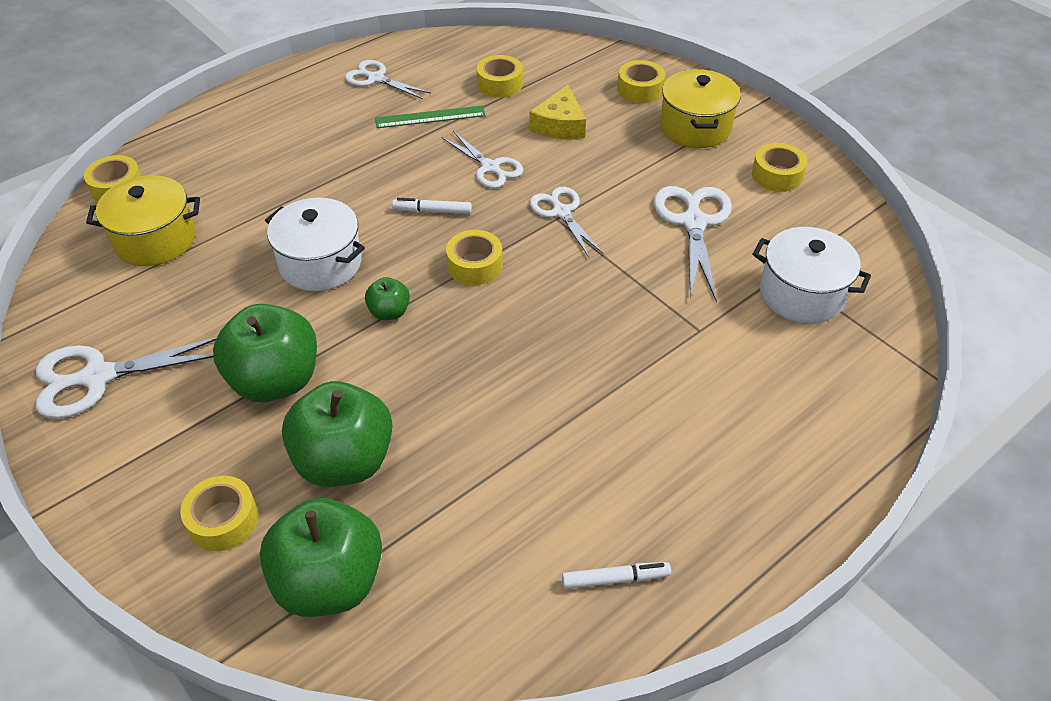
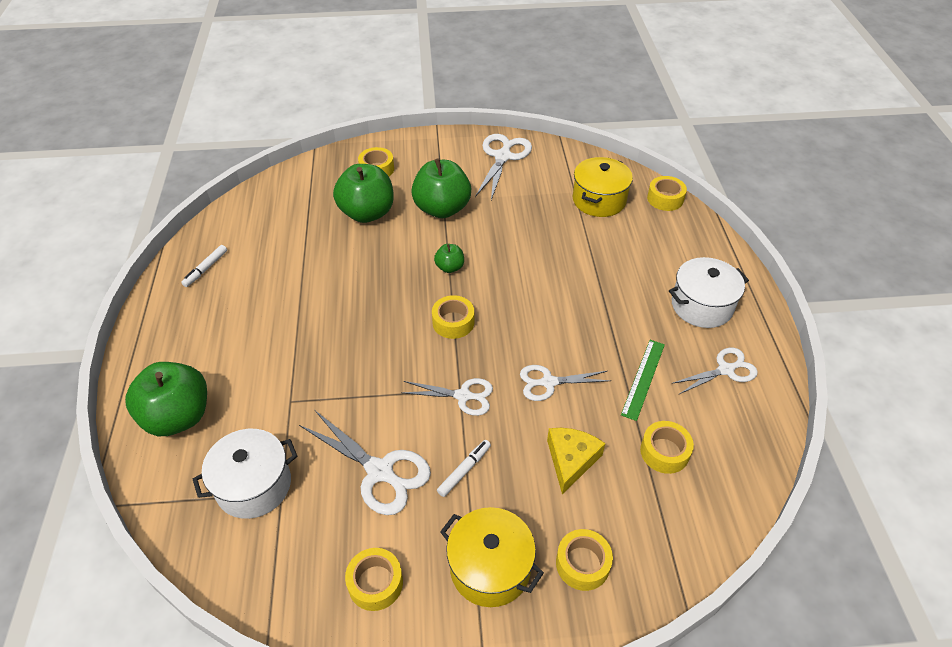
camera: 125 degrees right, 0 degrees up
(320, 263) = (518, 256): white pot -> white pot (701, 306)
(329, 582) = (312, 187): green apple -> green apple (178, 417)
(432, 211) = (525, 327): white marker -> white marker (464, 470)
(559, 125) = (571, 460): yellow cheese -> yellow cheese turned 60 degrees clockwise

